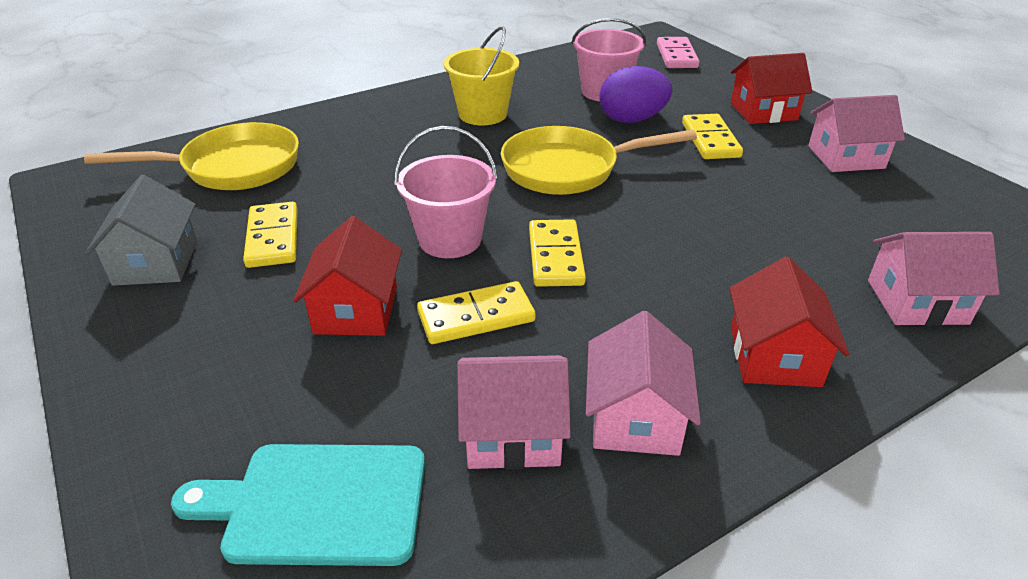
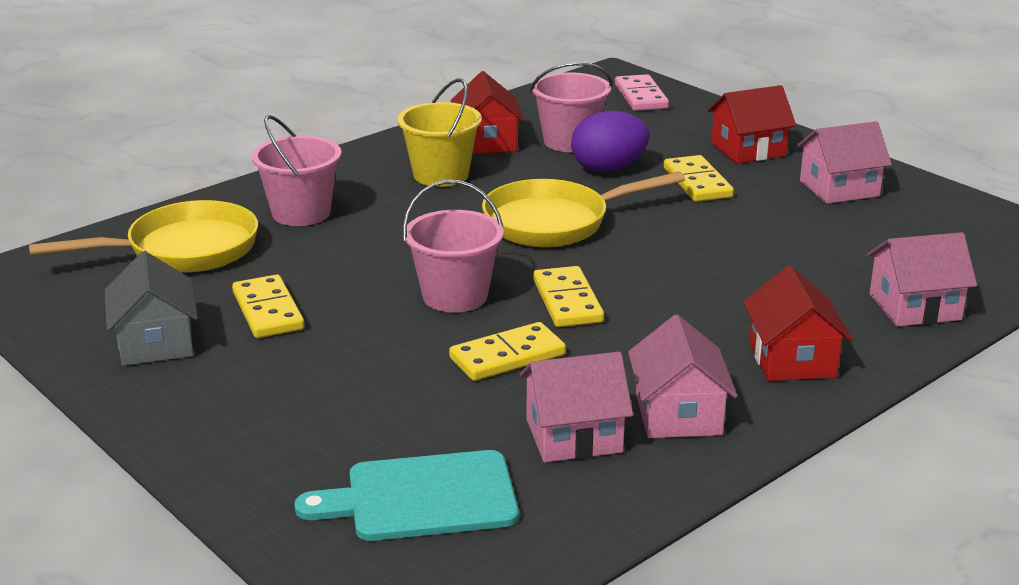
camera: 10 degrees left, 10 degrees down
(349, 140) = (301, 213): none -> pink bucket
(356, 310) = (387, 362): red house -> red house (487, 142)

